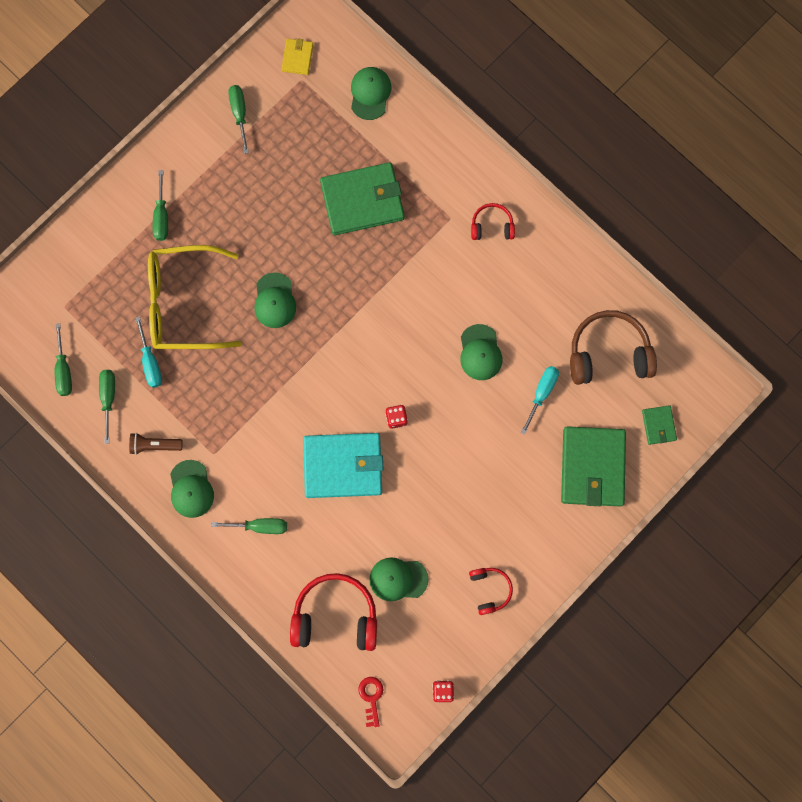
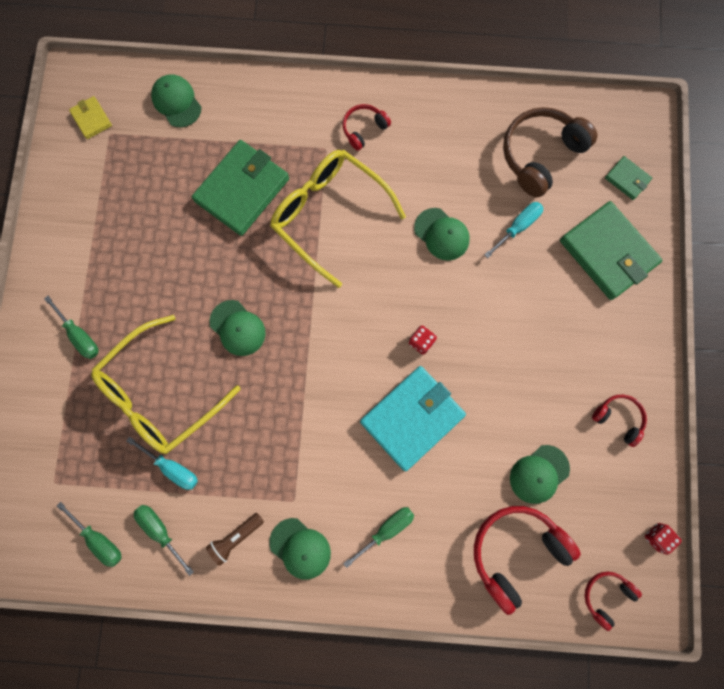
camera: 40 degrees left, 0 degrees up
(239, 114) = (79, 200): green screwdriver -> none
(371, 697) = (606, 595): red key -> red headphones
(410, 272) = (330, 216): none -> yellow glasses
(541, 393) = (517, 227): turquoise screwdriver -> turquoise screwdriver turned 60 degrees clockwise

